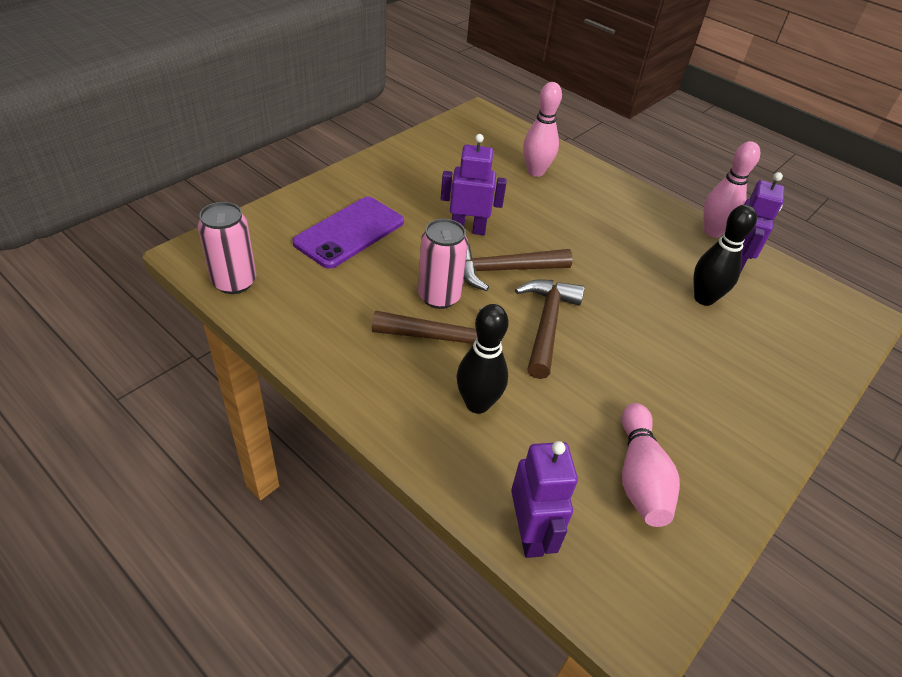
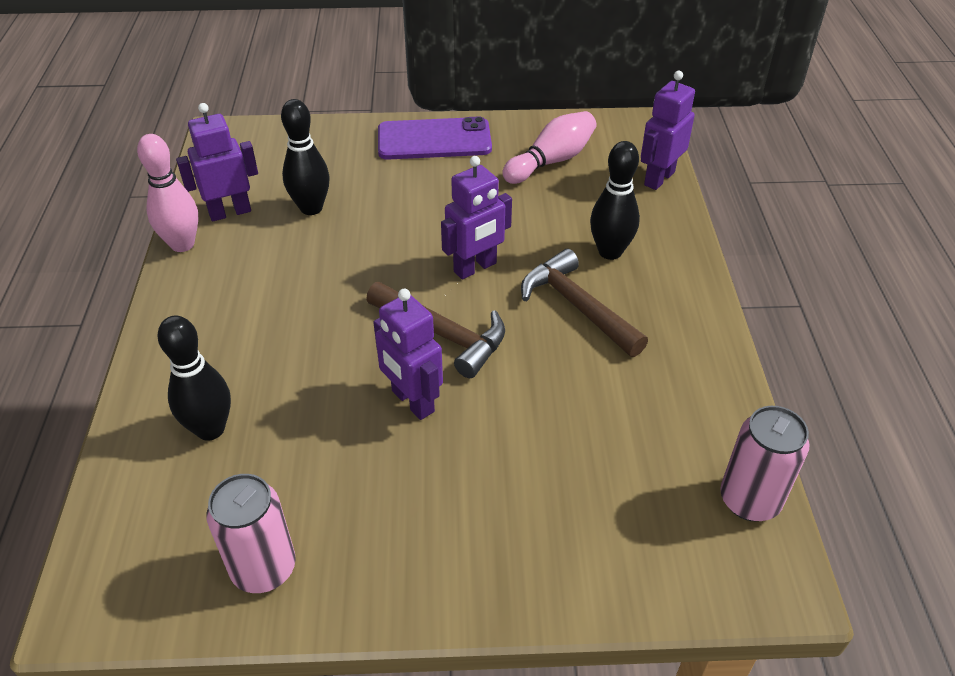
camera: 130 degrees left, 0 degrees up
(349, 232) = (554, 487): purple phone -> purple phone (434, 140)
(439, 296) = (540, 347): pink can -> pink can (264, 568)
(535, 172) = (210, 429): pink bowling pin -> black bowling pin
(546, 324) = (475, 268): brown hammer -> purple robot

